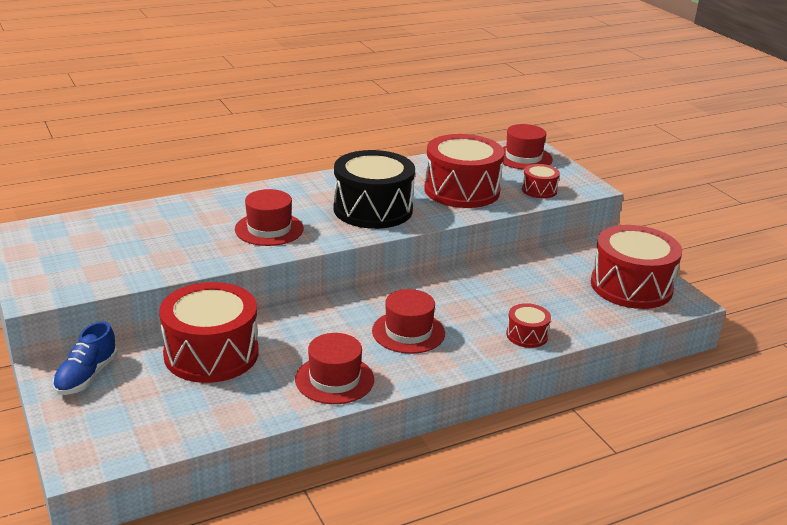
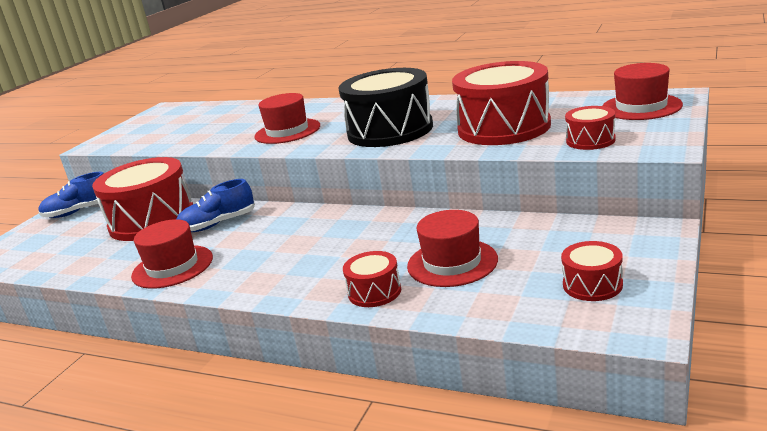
camera: 55 degrees right, 5 degrees down
(295, 334) = (218, 224): none -> blue shoe
(408, 332) = (288, 251): red hat -> red hat (452, 263)
(631, 286) = (592, 285): red drum -> red drum, size x0.47

